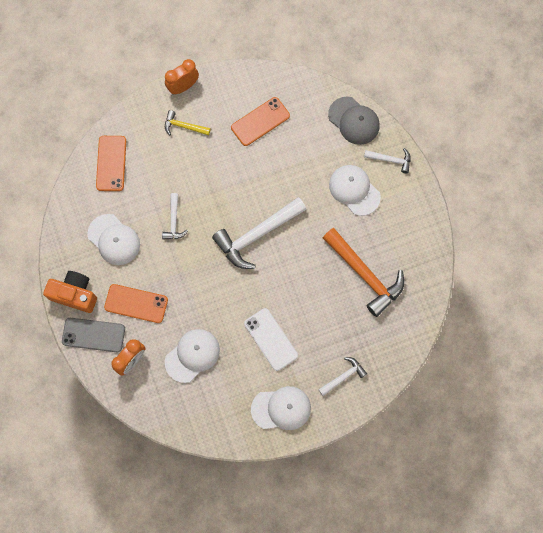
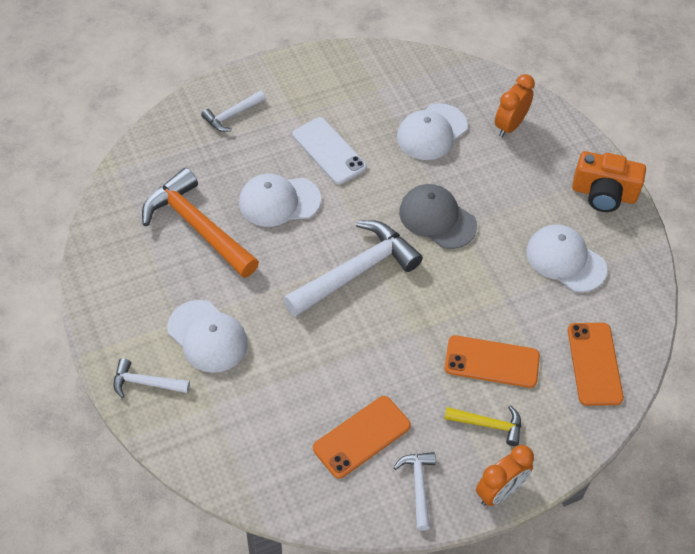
camera: 175 degrees right, 20 degrees down
(93, 335) = (566, 150): grey phone -> none
(136, 303) = (517, 185): orange phone -> orange phone (492, 362)
(174, 221) = (482, 286): white hammer -> white hammer (418, 486)
(281, 408) = (312, 83): white cap -> white cap (279, 201)
(354, 121) = (203, 443): grey cap -> grey cap (437, 218)

